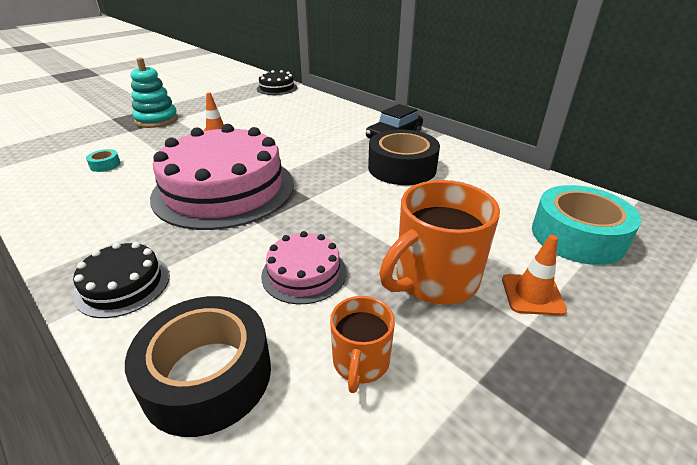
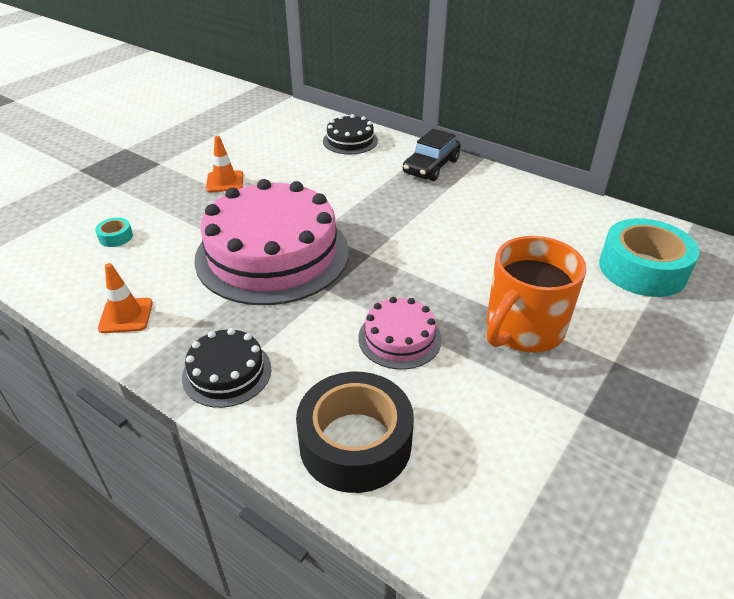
camera: 10 degrees left, 5 degrees up
(156, 120) = (139, 167): turquoise stacking toy -> none
(277, 88) = (264, 106): black cake -> black cake (350, 141)
(360, 362) = (483, 413): orange mug -> none
(402, 168) = (453, 208): black tape -> none
(532, 294) = (613, 332): orange traffic cone -> orange traffic cone (126, 316)

